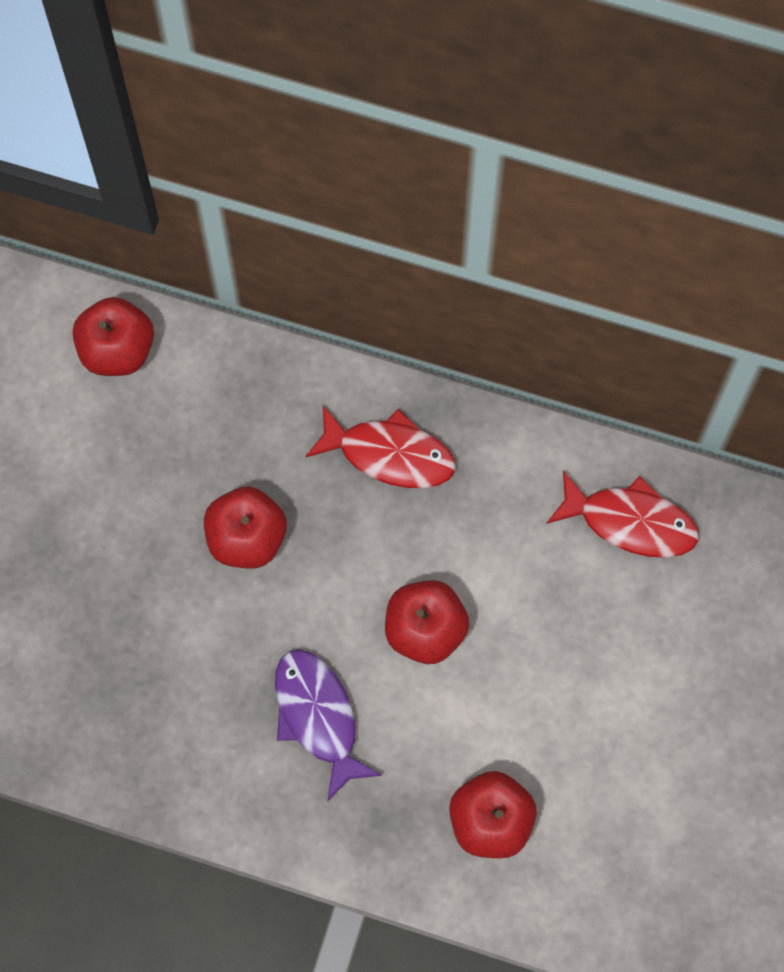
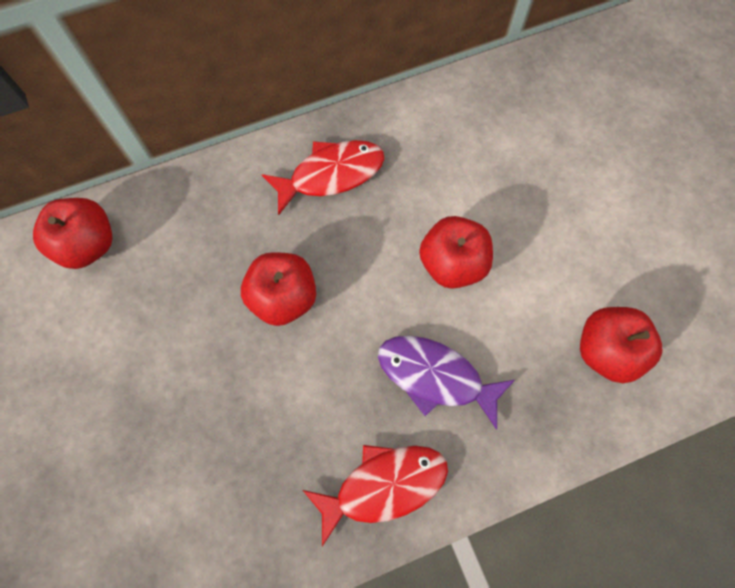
camera: 40 degrees left, 0 degrees up
(630, 522) = (511, 105): red fish -> red fish (384, 485)

